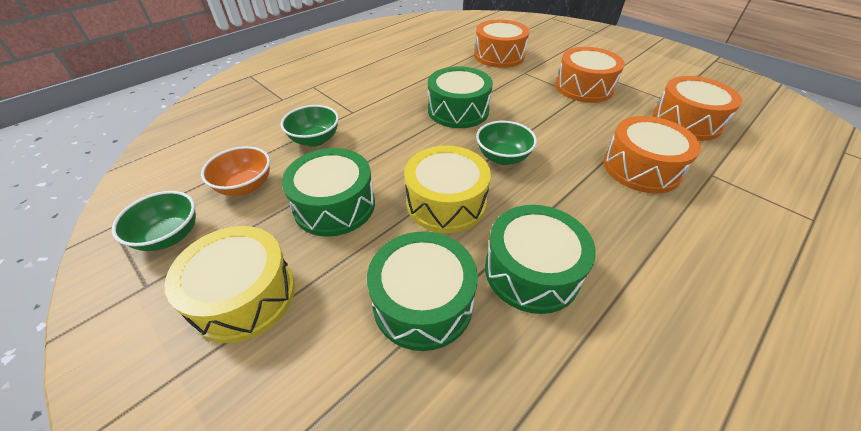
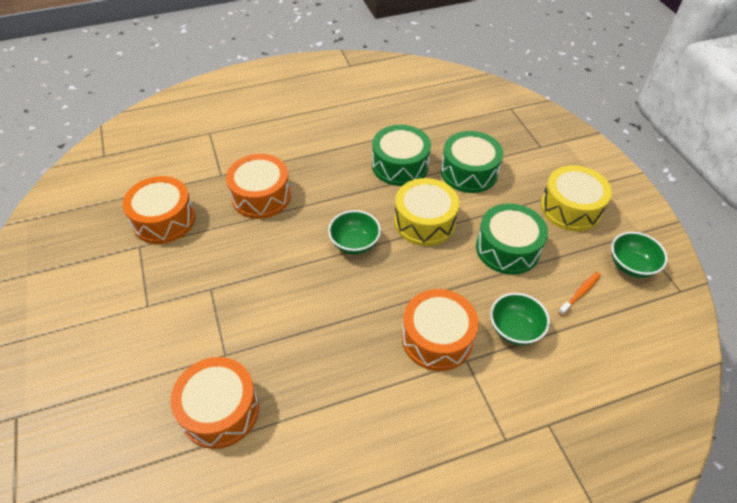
camera: 155 degrees left, 5 degrees up
(245, 186) = (580, 293): orange bowl -> orange toothbrush
(458, 110) = (352, 316): green drum -> none
(584, 87) = (192, 299): orange drum -> orange drum (437, 338)

